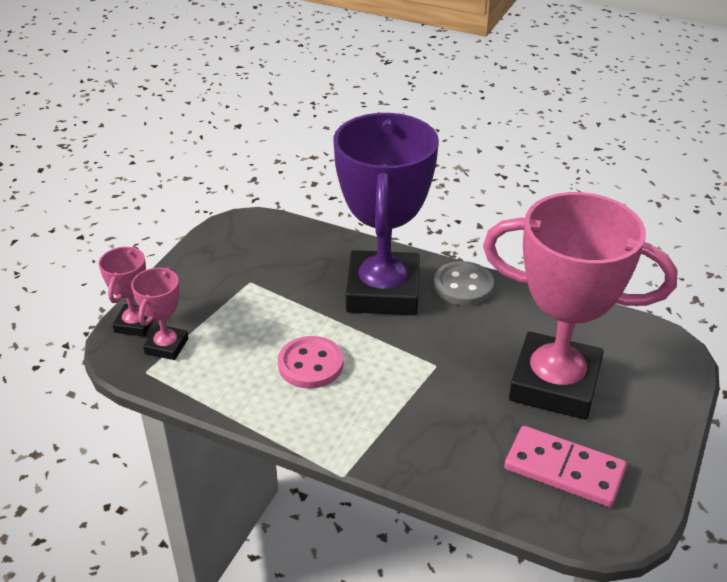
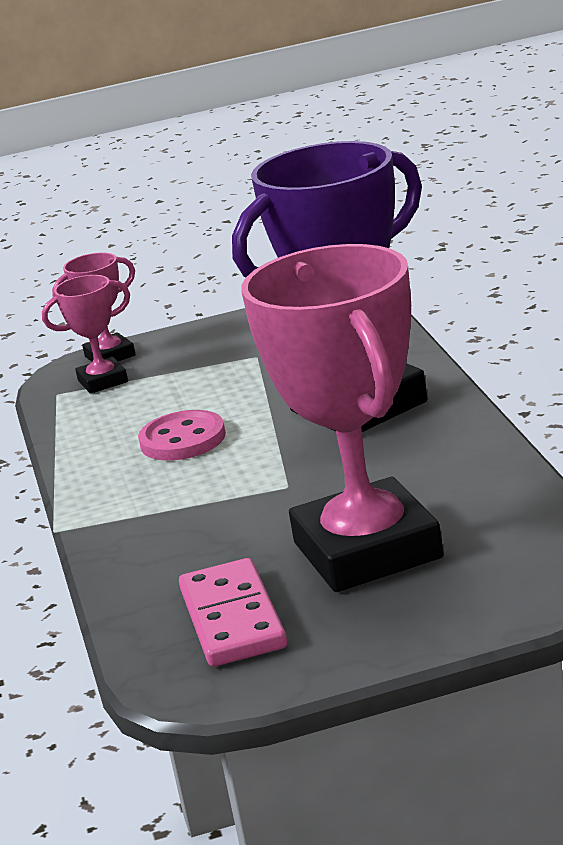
camera: 55 degrees right, 15 degrees down
(463, 286) = (449, 431): grey button -> none

